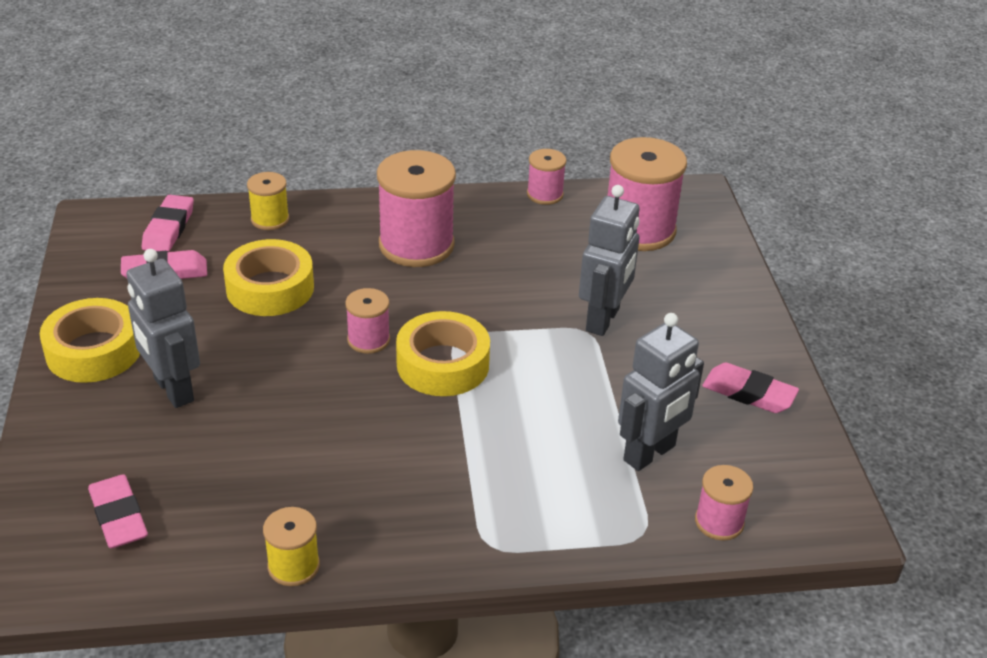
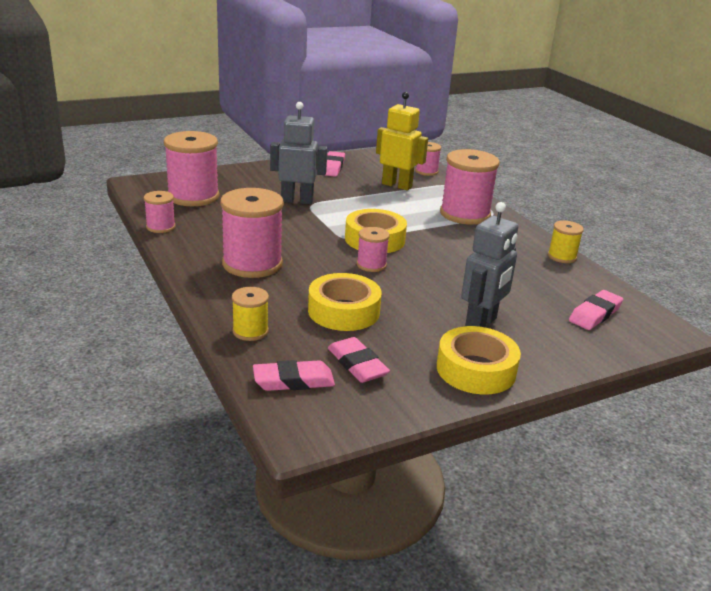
camera: 110 degrees left, 10 degrees down
(500, 502) = (465, 214): none -> pink spool
(650, 454) = (397, 185): grey robot -> yellow robot

